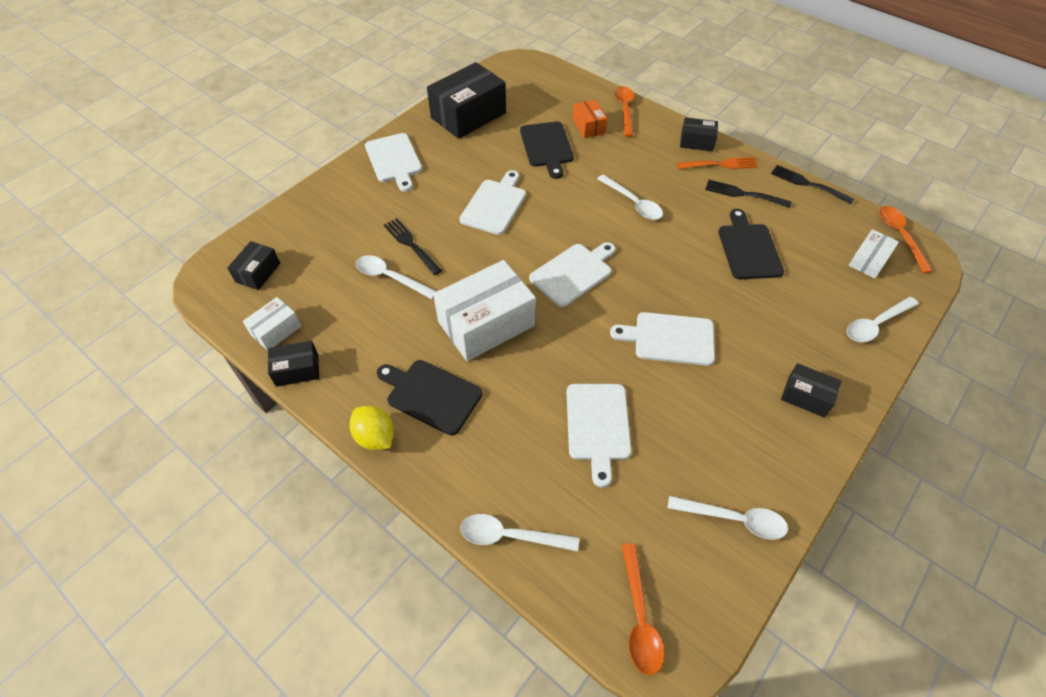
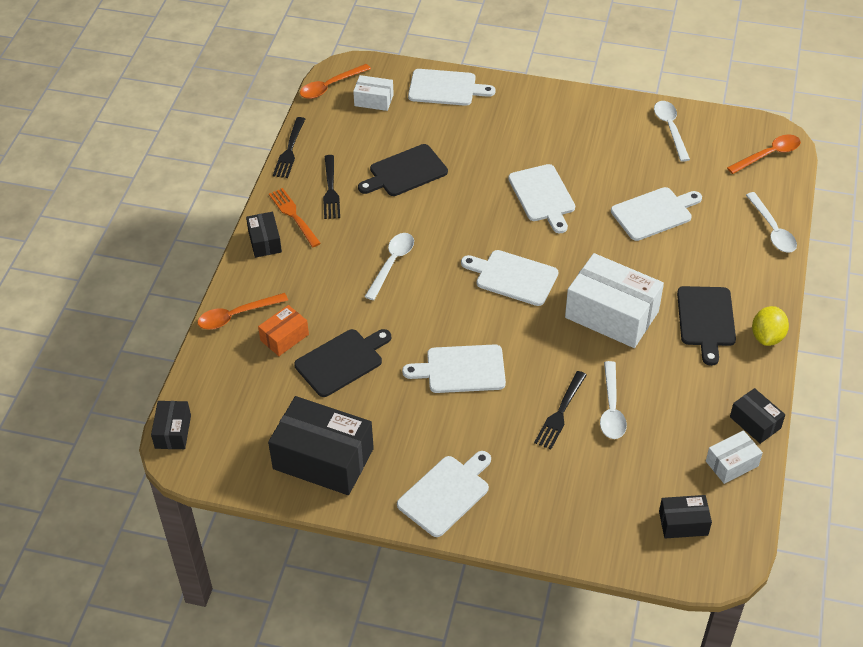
camera: 115 degrees left, 5 degrees down
(276, 330) = (732, 463): white box -> white box turned 45 degrees counterclockwise
(806, 396) = (543, 113): black box -> black box (173, 431)
(875, 324) = (445, 88): white spoon -> white cutting board

